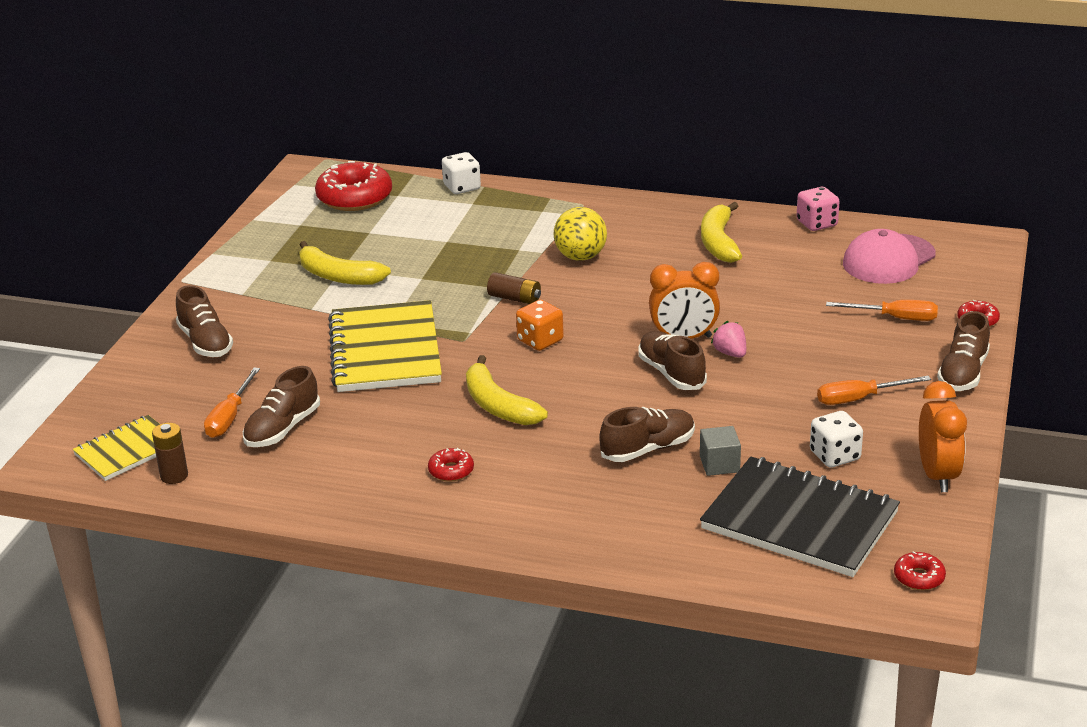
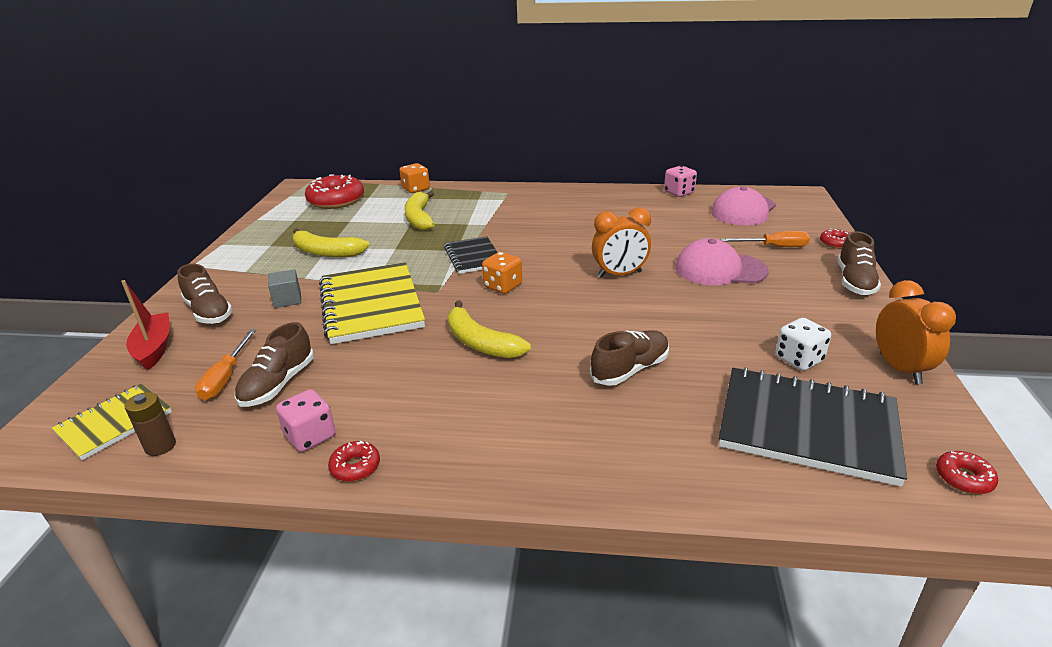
camera: 10 degrees left, 0 degrees up
(153, 379) = (154, 348): none -> red boat
(313, 481) = (310, 436): none -> pink dice
(451, 471) = (450, 410): red donut -> red donut (355, 467)
(462, 187) = (416, 189): white dice -> orange dice
(515, 298) = (473, 257): brown battery -> black notebook
(580, 257) = (516, 225): yellow ball -> none
(671, 373) = (622, 302): brown shoe -> none
(718, 242) = (615, 208): yellow banana -> yellow banana (419, 218)
(719, 464) = (701, 377): grey cube -> grey cube (287, 299)
(730, 353) = (662, 282): pink strawberry -> none
(808, 343) = (720, 269): none -> pink cap
(859, 399) = (787, 308): orange screwdriver -> none

